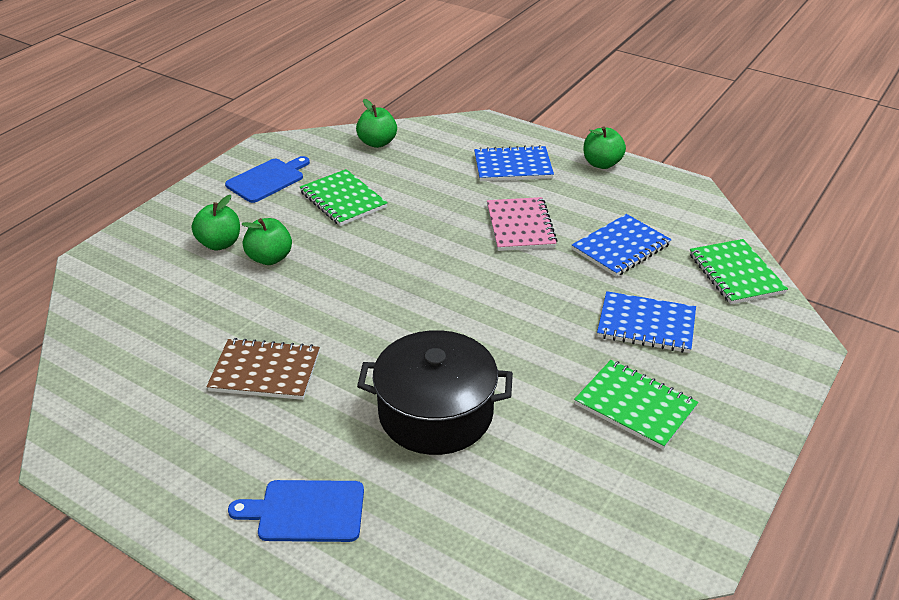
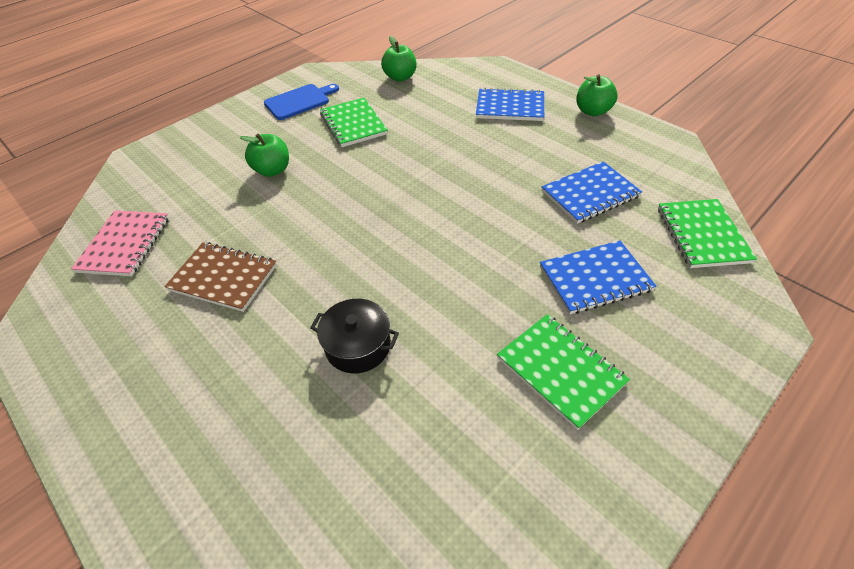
camera: 15 degrees right, 10 degrees up
(219, 243) = (238, 153): green apple -> none
(306, 511) = (197, 435): blue cutting board -> none
(435, 413) = (358, 346): black pot -> black pot, size x0.58
(520, 226) = (500, 163): pink notebook -> pink notebook (125, 244)
(646, 325) = (595, 279): blue notebook -> blue notebook turned 45 degrees counterclockwise

